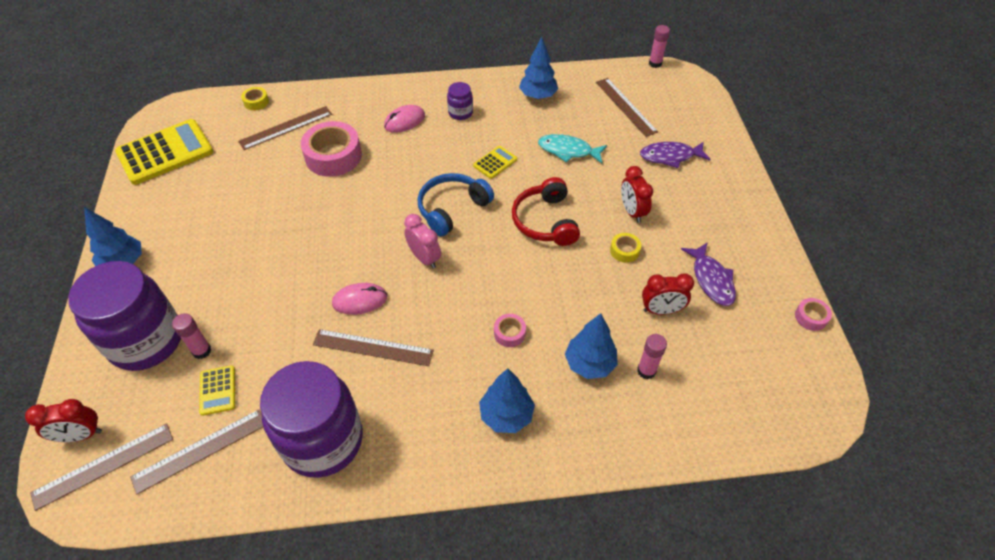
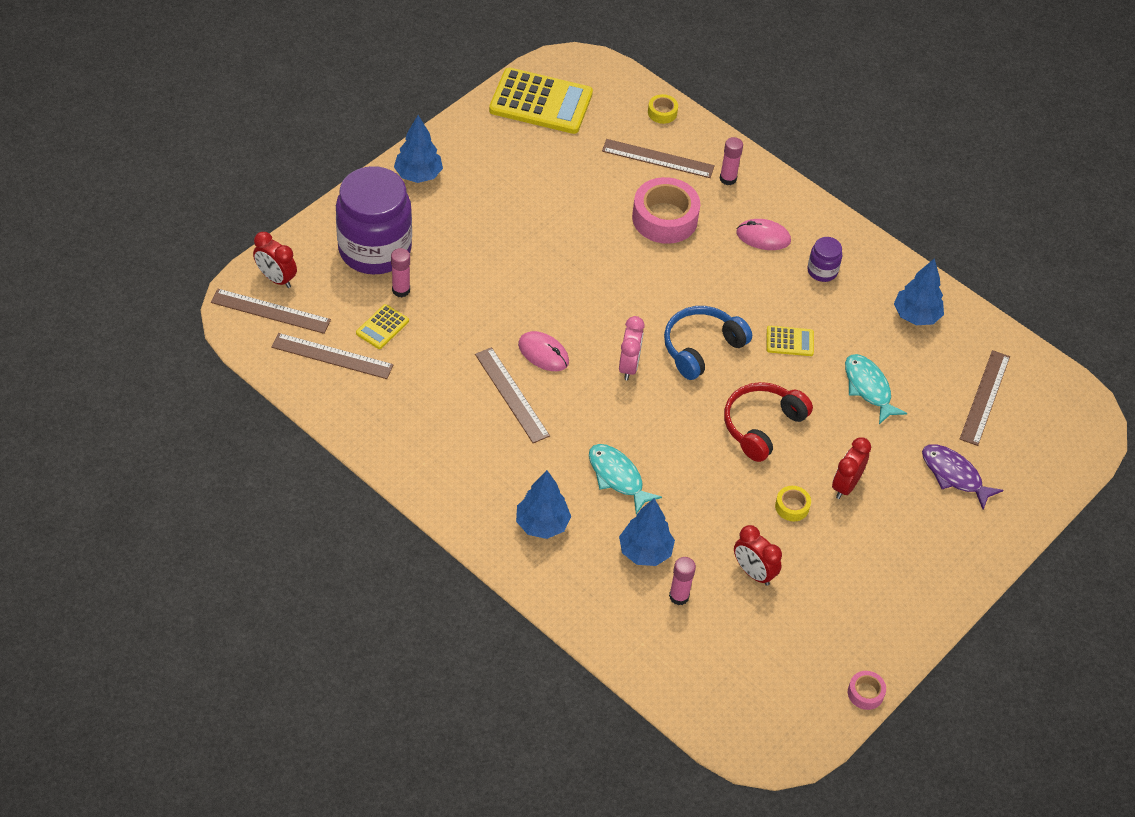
camera: 45 degrees right, 0 degrees up
(323, 440) = (409, 422): purple jar -> none
(452, 209) = (701, 347): blue headphones -> blue headphones turned 45 degrees counterclockwise
(509, 333) = (617, 477): pink tape -> turquoise fish
(655, 63) = (1083, 384): pink glue stick -> pink glue stick (728, 179)
(711, 280) = (828, 593): purple fish -> none

